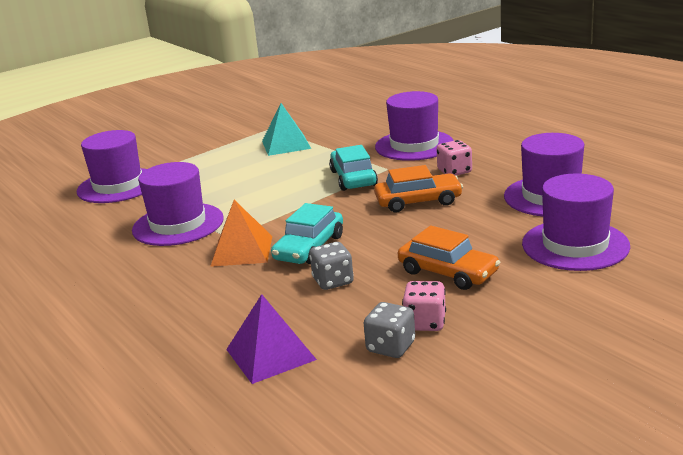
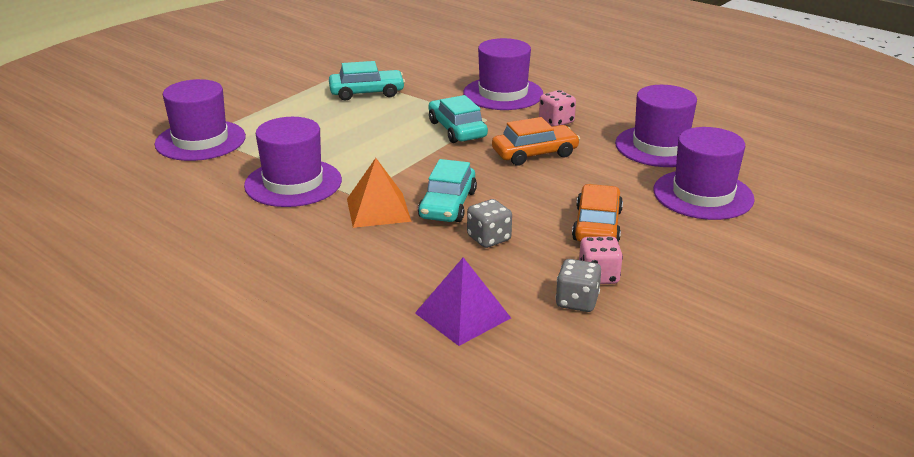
camera: 15 degrees left, 5 degrees up
(286, 144) = (367, 92): turquoise pyramid -> turquoise car
(448, 272) = (597, 225): orange car -> orange car turned 105 degrees counterclockwise

